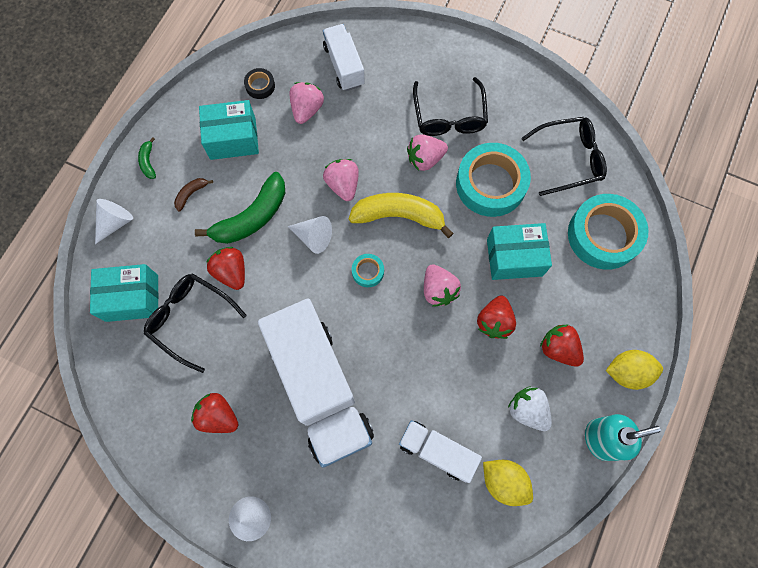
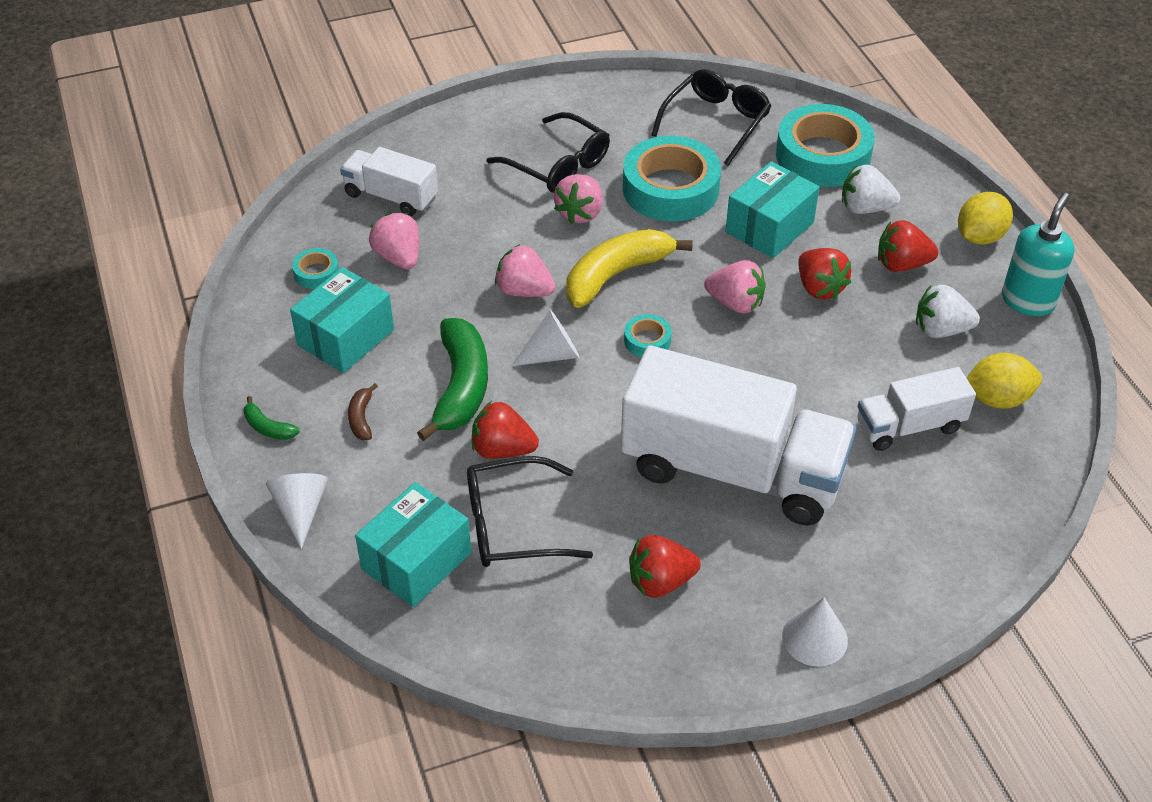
camera: 45 degrees left, 25 degrees down
(260, 86) = (316, 273): black tape -> turquoise tape
(583, 293) = (865, 208): none -> white strawberry

